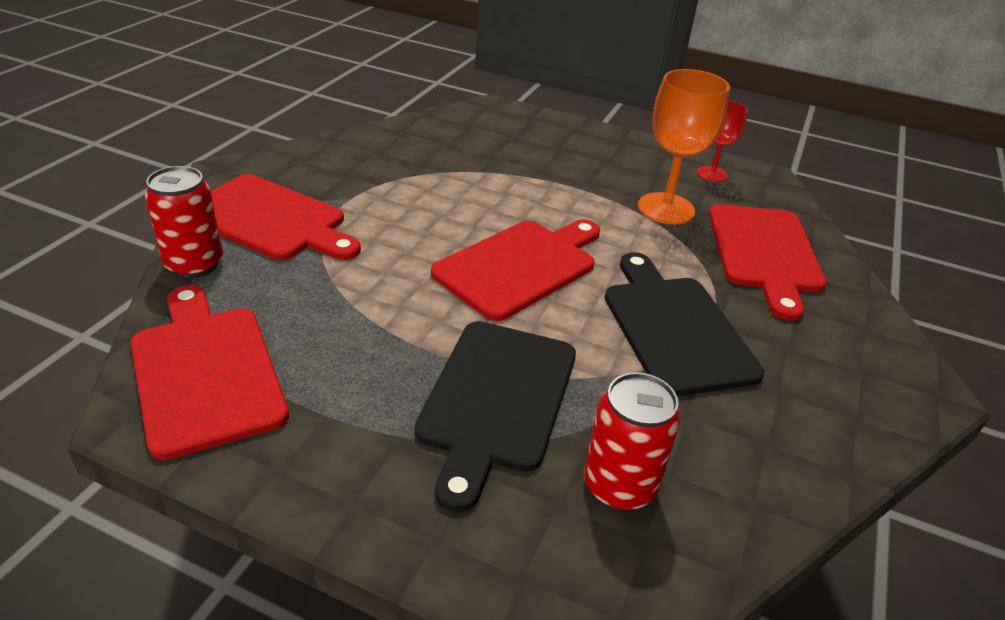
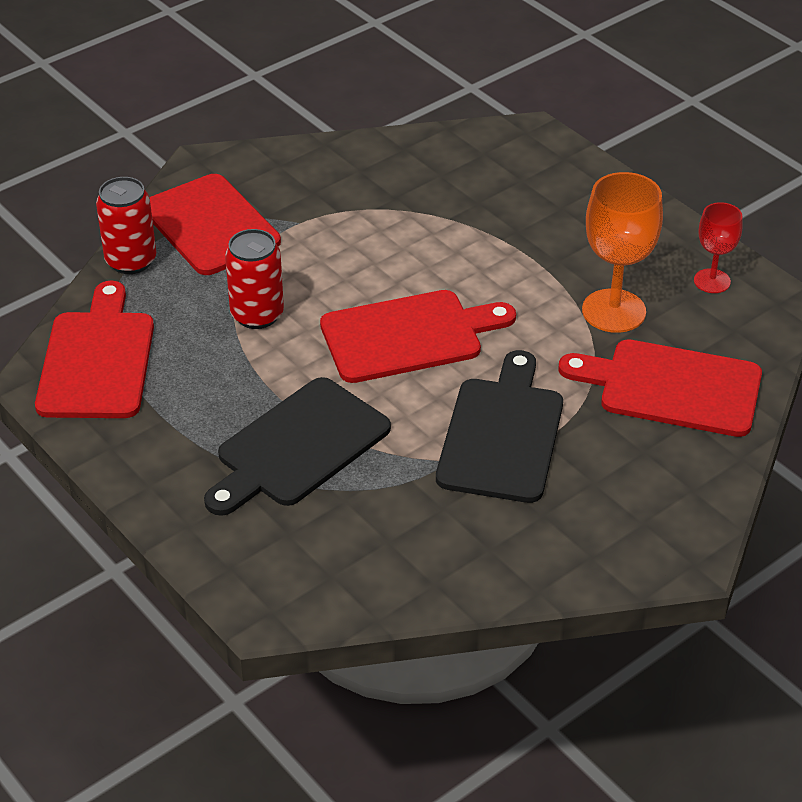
camera: 30 degrees right, 5 degrees up
(619, 486) = (342, 537): red can -> red can (257, 315)
(764, 253) = (672, 387): red cutting board -> red cutting board turned 75 degrees clockwise

